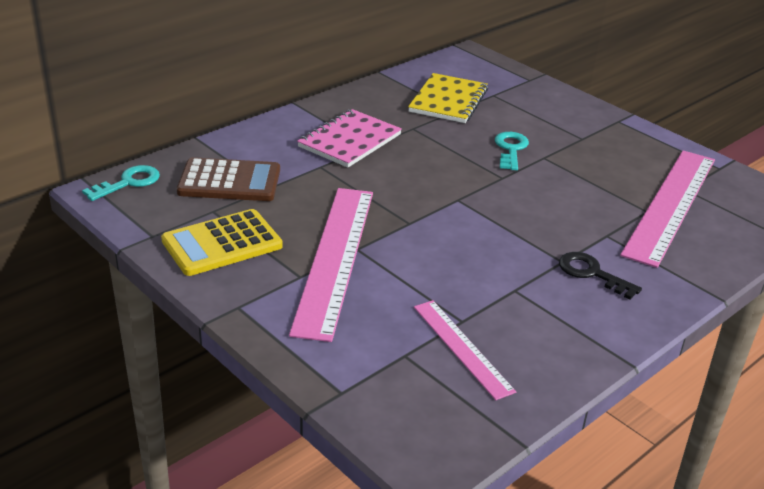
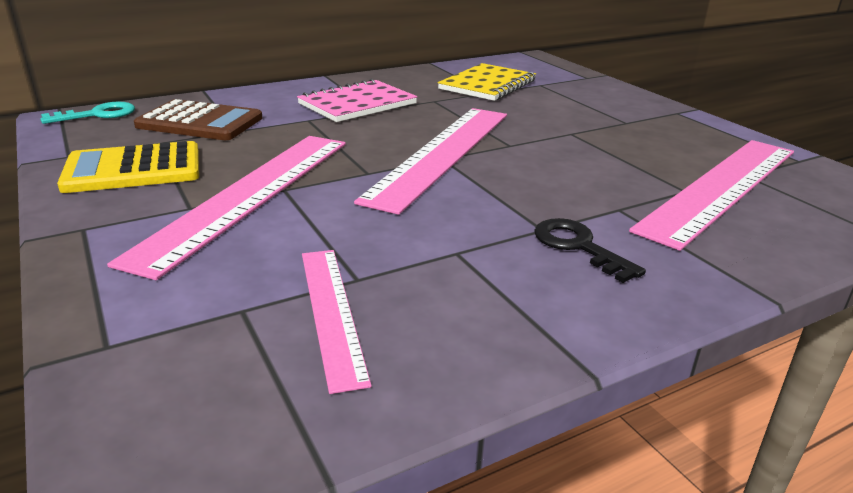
camera: 15 degrees right, 5 degrees down
(454, 194) = (442, 153): none -> pink ruler
(511, 149) = (534, 123): turquoise key -> none

